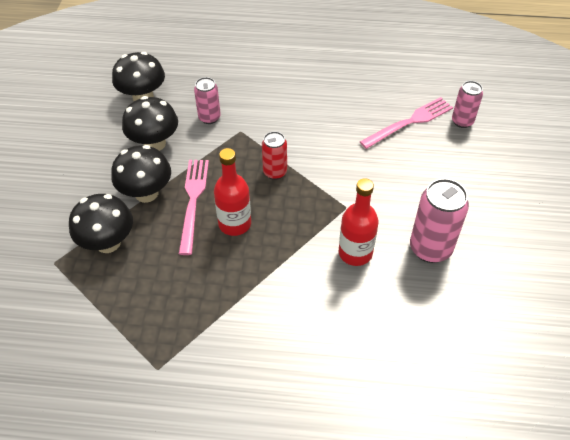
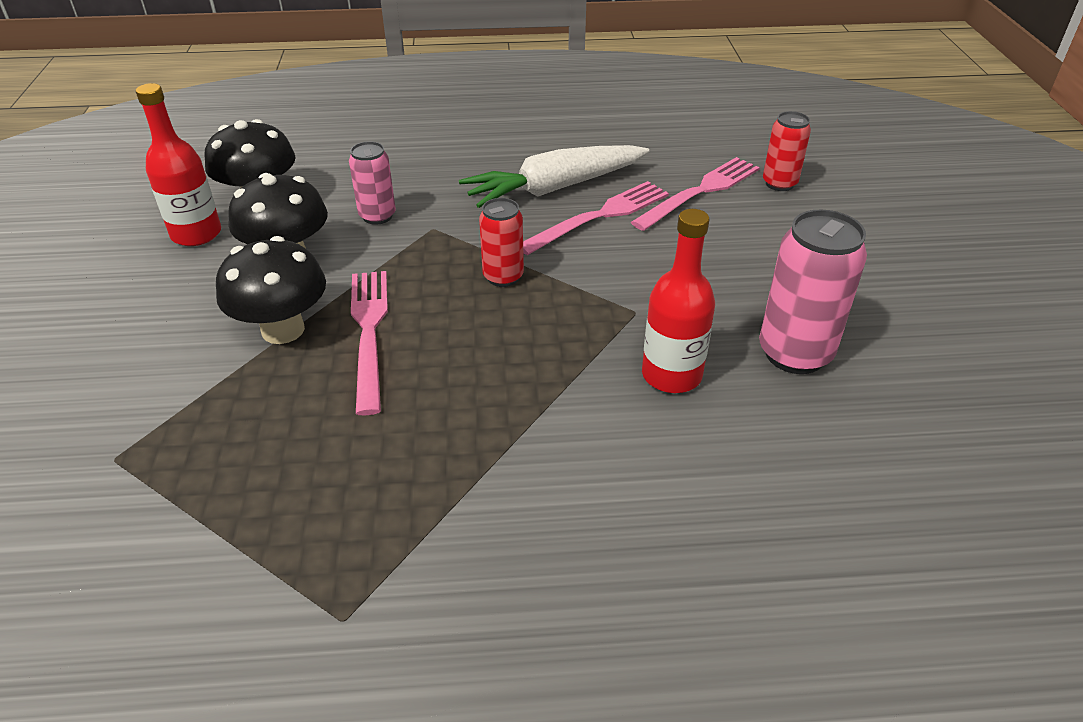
camera: 10 degrees left, 10 degrees down
(108, 242) = (219, 413): black mushroom -> none
(234, 224) = (450, 357): red bottle -> red bottle (196, 234)
(320, 109) = (555, 188): none -> white carrot
(342, 134) = (600, 216): none -> pink fork
(462, 121) = (779, 183): pink can -> red can

